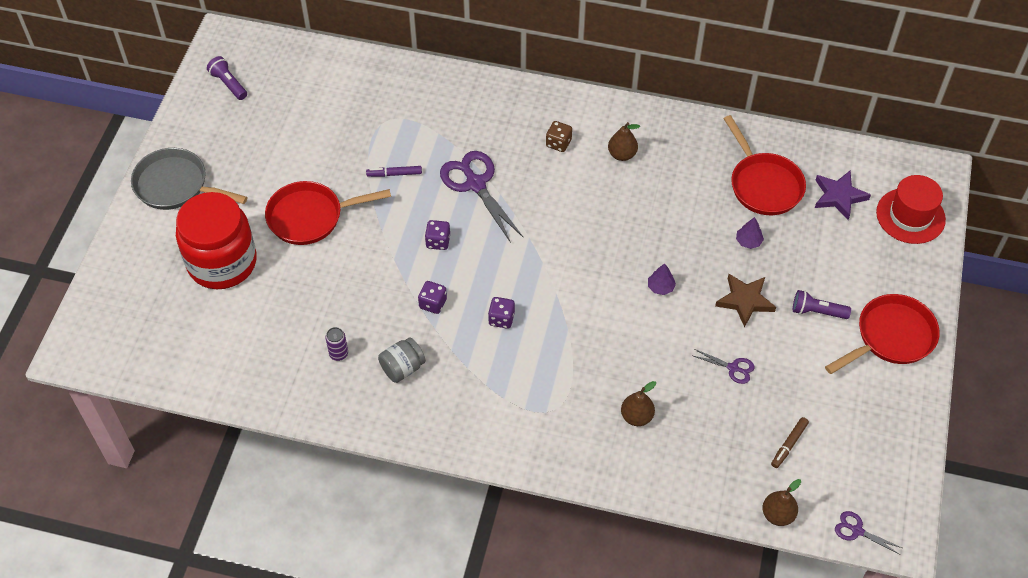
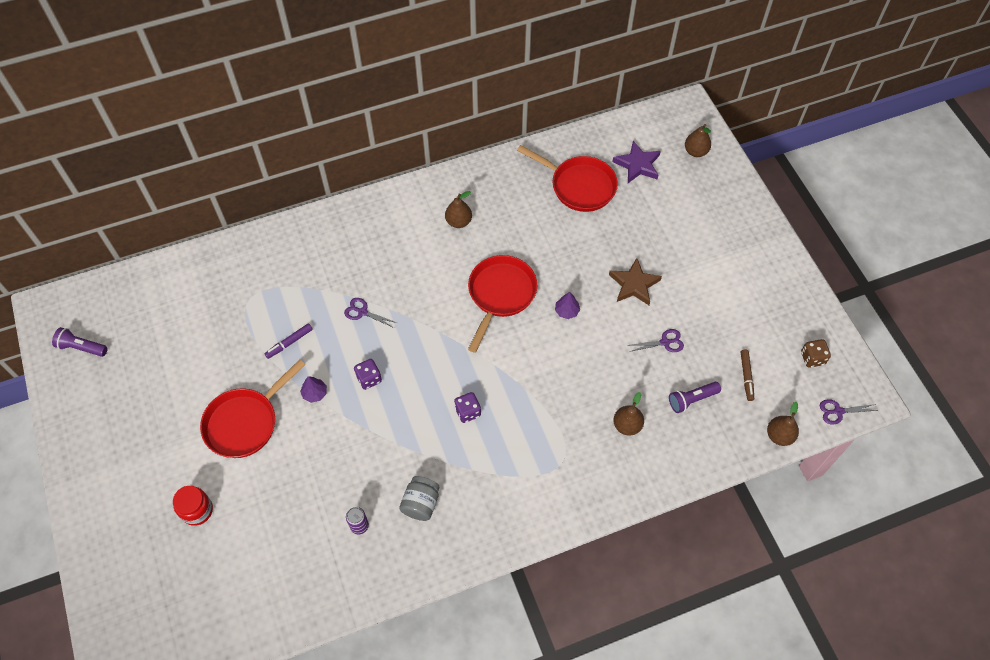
camera: 35 degrees left, 5 degrees up
(176, 185) = (101, 467): grey pan -> none
(222, 262) = (197, 510): red jar -> red jar, size x0.46
(433, 303) = (404, 433): purple dice -> none
(475, 184) = (362, 312): purple scissors -> purple scissors, size x0.49
(558, 143) = (403, 240): brown dice -> brown dice (812, 358)
(748, 241) = (602, 236): purple tree -> purple tree (315, 393)
(817, 312) = (689, 262): purple flashlight -> purple flashlight (691, 400)
(891, 337) = (751, 251): red pan -> red pan (500, 295)
(910, 216) = (695, 151): red hat -> brown pear

